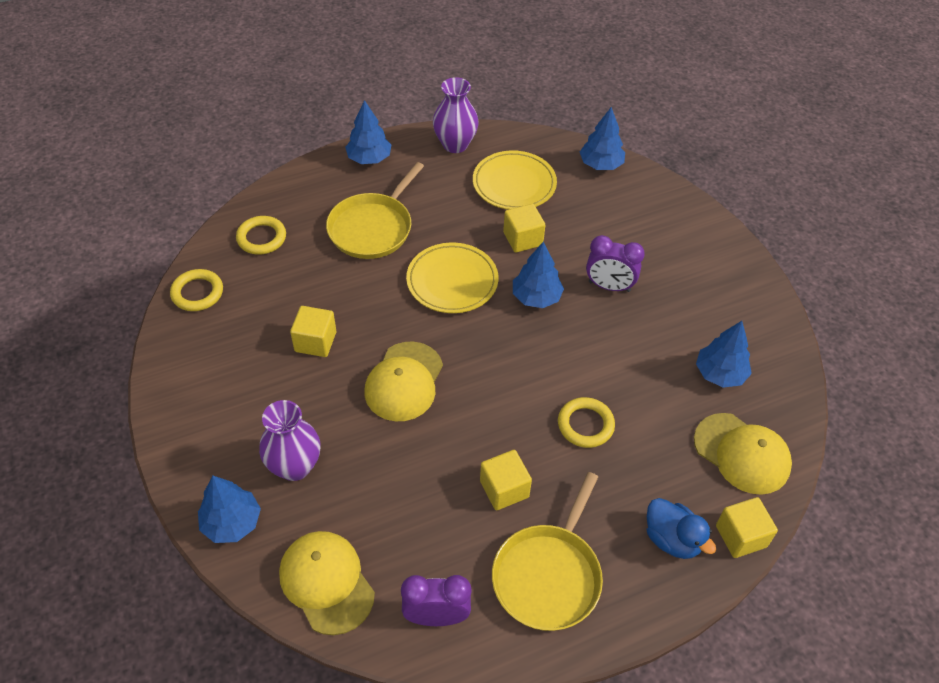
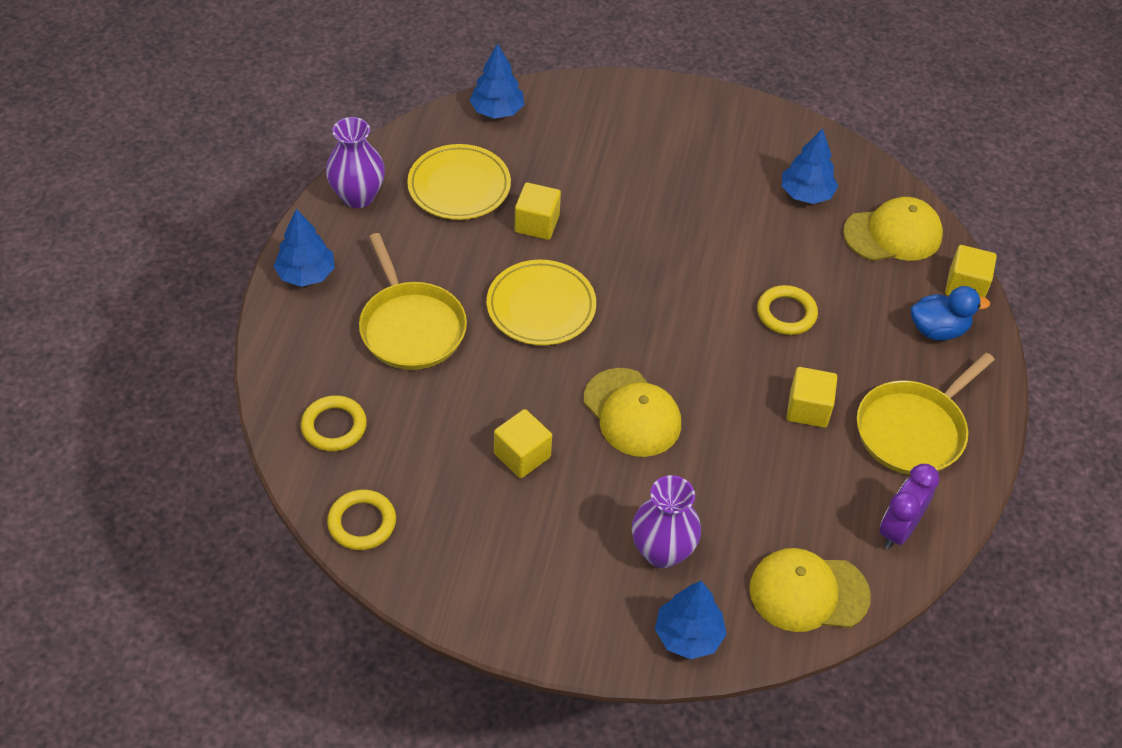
camera: 55 degrees left, 0 degrees up
(536, 297) = (617, 258): blue tree -> none
(548, 575) = (913, 430): yellow pan -> yellow pan turned 75 degrees clockwise
(609, 286) = (650, 201): purple clock -> none

